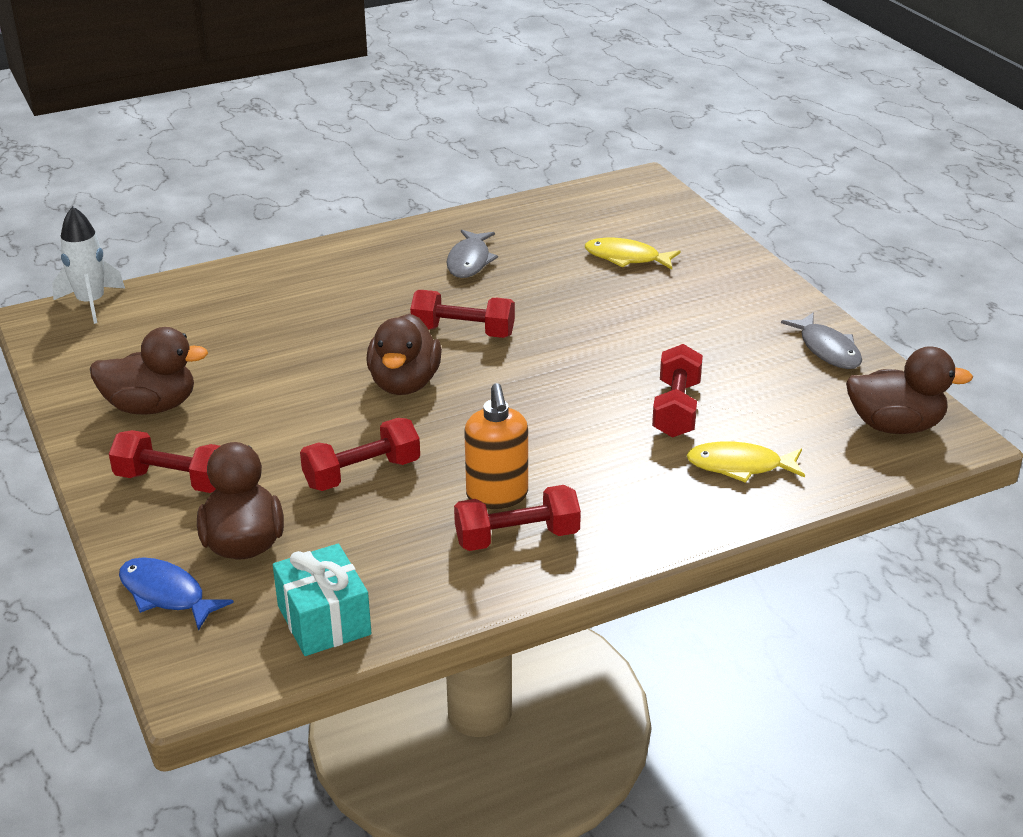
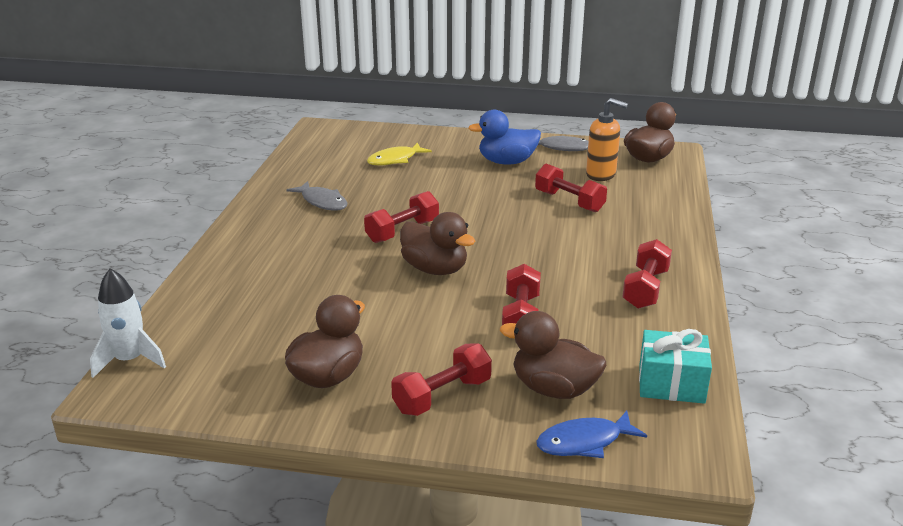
camera: 55 degrees left, 5 degrees down
(497, 496) = (596, 281): orange soap dispenser -> orange soap dispenser (601, 175)
(725, 327) = (506, 162): none -> blue duck
(739, 466) = (642, 205): yellow fish -> none

